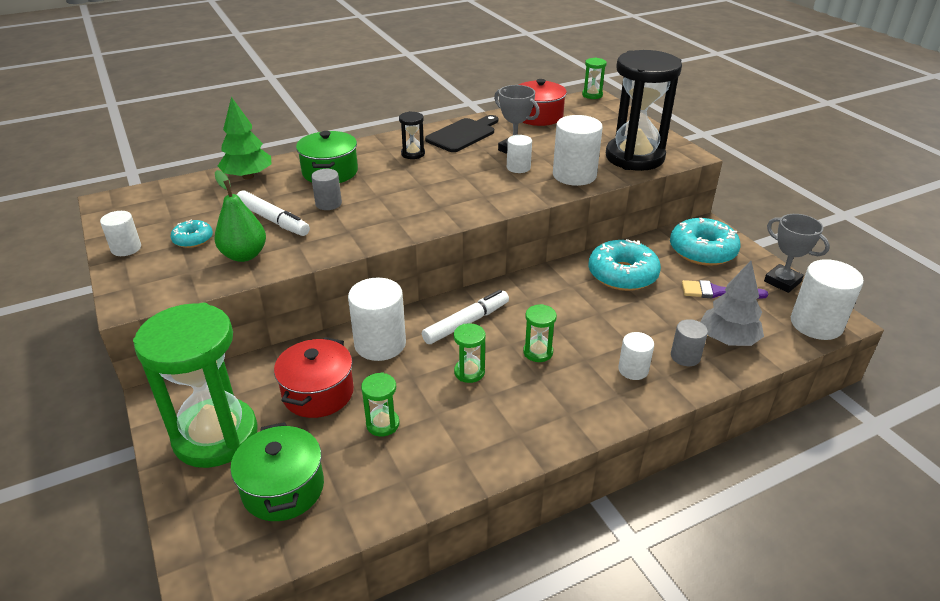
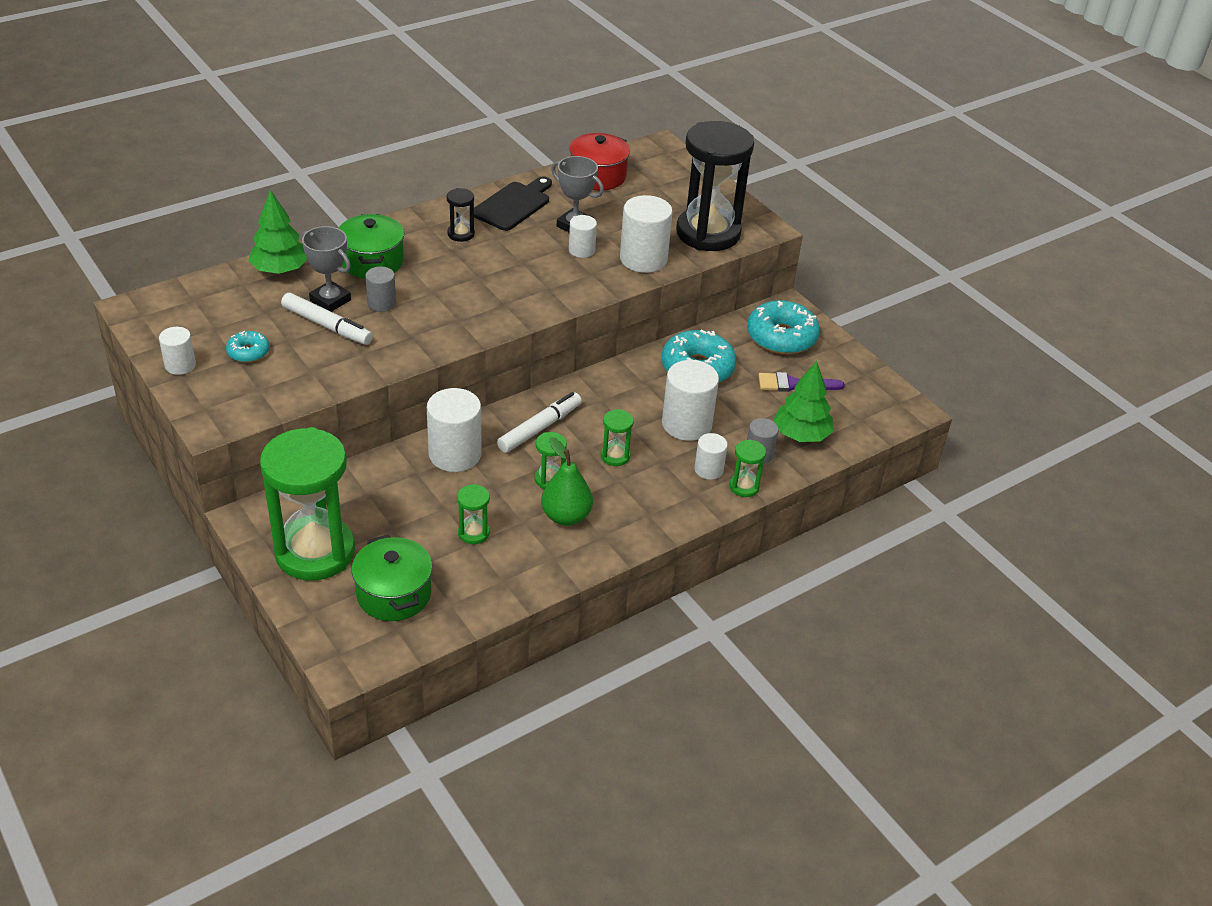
camera: 10 degrees left, 5 degrees up
(244, 255) = (310, 369): green pear -> green pear (566, 516)
(318, 393) = (404, 506): red pot -> none
(592, 95) = (658, 142): green hourglass -> green hourglass (744, 487)
(728, 339) = (801, 435): grey tree -> green tree
(782, 281) = (860, 370): grey trophy -> grey trophy (330, 300)
(816, 324) = (888, 415): white cylinder -> white cylinder (686, 424)

